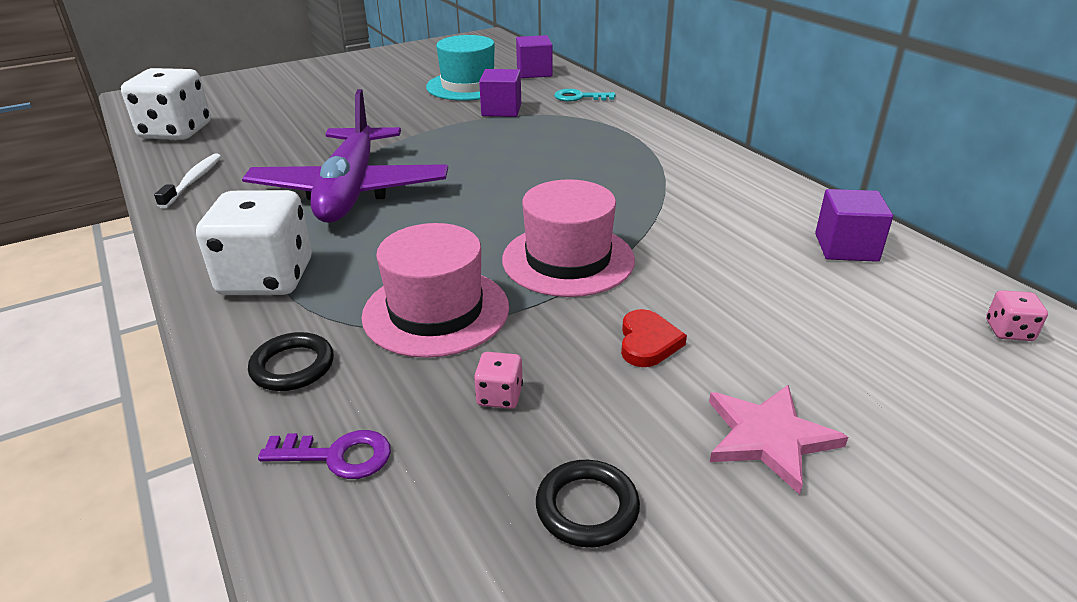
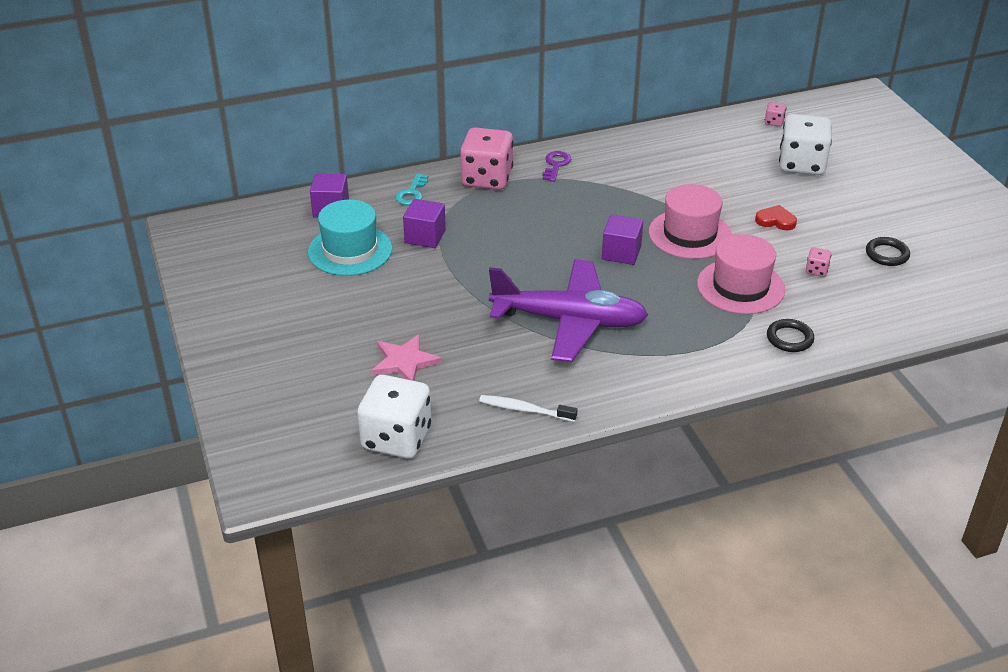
camera: 80 degrees left, 5 degrees up
(267, 278) = (694, 355): white dice -> white dice (801, 164)
(337, 456) = (858, 321): purple key -> purple key (556, 165)
(630, 125) = (487, 179): none -> pink dice
(769, 437) = (845, 202): pink star -> pink star (404, 361)
(846, 247) = (692, 141): purple cube -> purple cube (621, 253)

